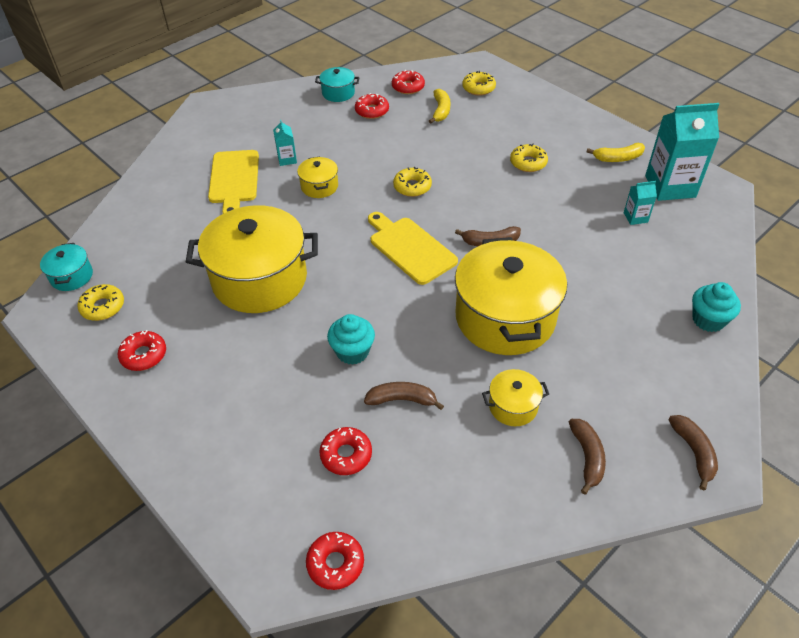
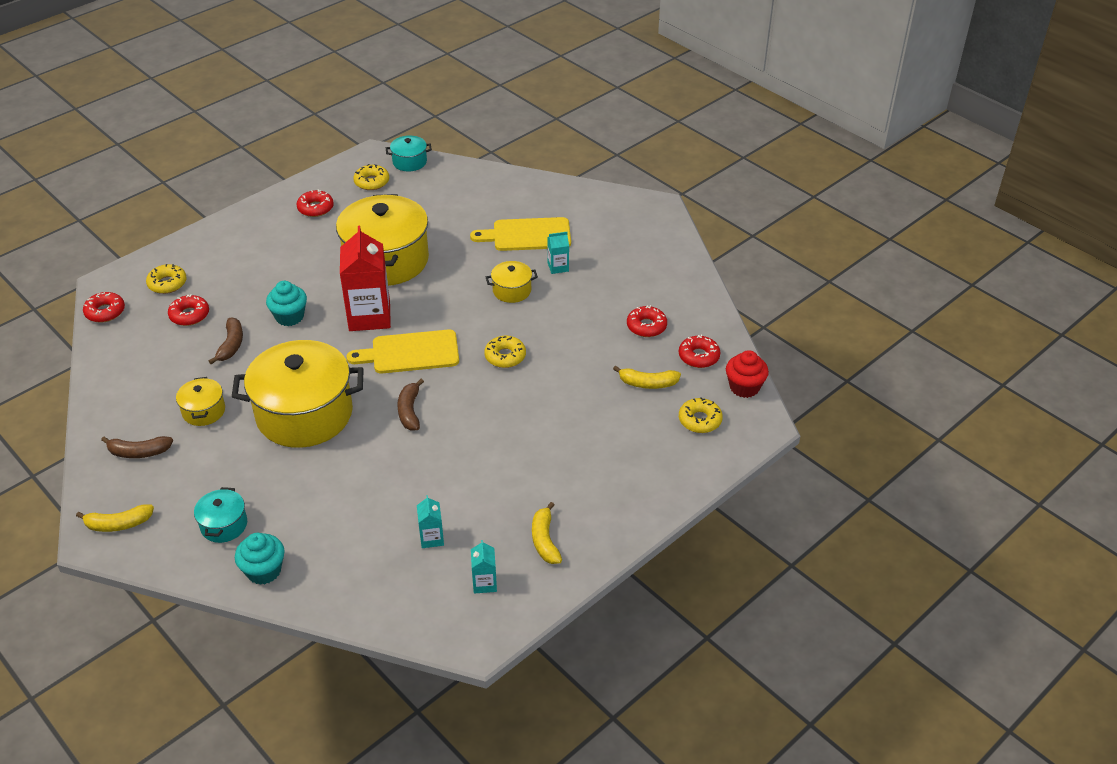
camera: 90 degrees right, 5 degrees down
(338, 93) = (682, 299): turquoise pot -> turquoise pot (224, 525)
(353, 284) = (369, 316): none -> red carton
(410, 248) = (410, 353): yellow cutting board -> yellow cutting board turned 150 degrees counterclockwise
(441, 68) = (744, 387): none -> red cupcake
(528, 163) = (540, 453): yellow donut -> yellow donut (167, 283)
(670, 186) = (484, 583): turquoise carton -> turquoise carton, size x0.46
(693, 452) = (118, 524): brown banana -> yellow banana

